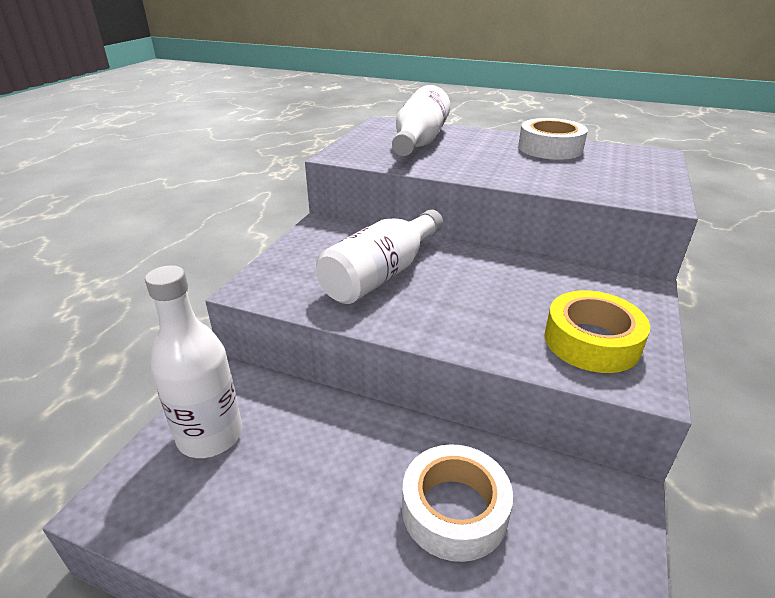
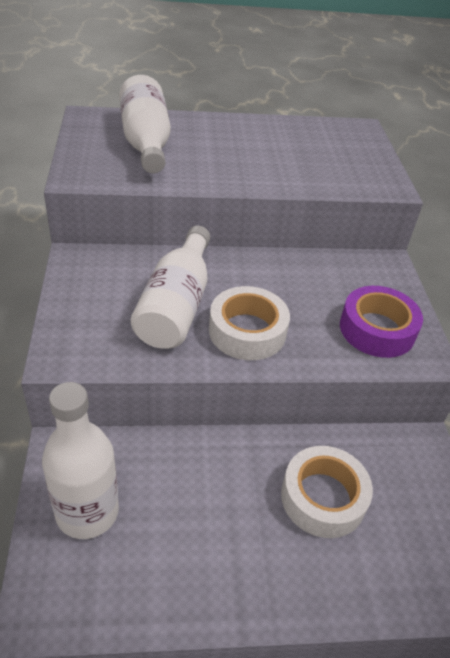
camera: 30 degrees left, 10 degrees up
(550, 148) = (272, 133): white tape -> white tape (247, 331)
(591, 341) = (377, 329): yellow tape -> purple tape

